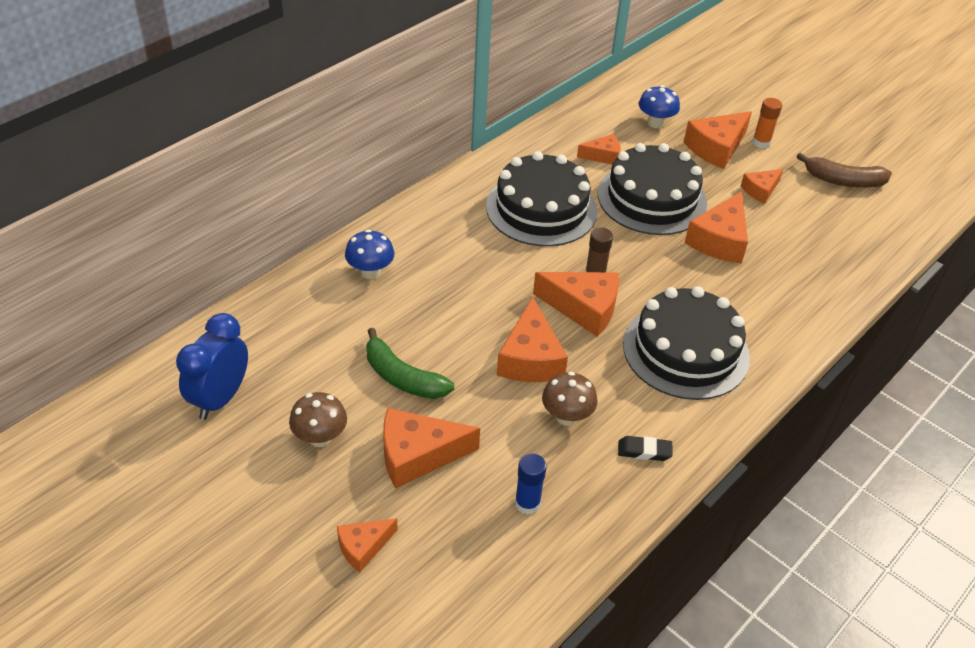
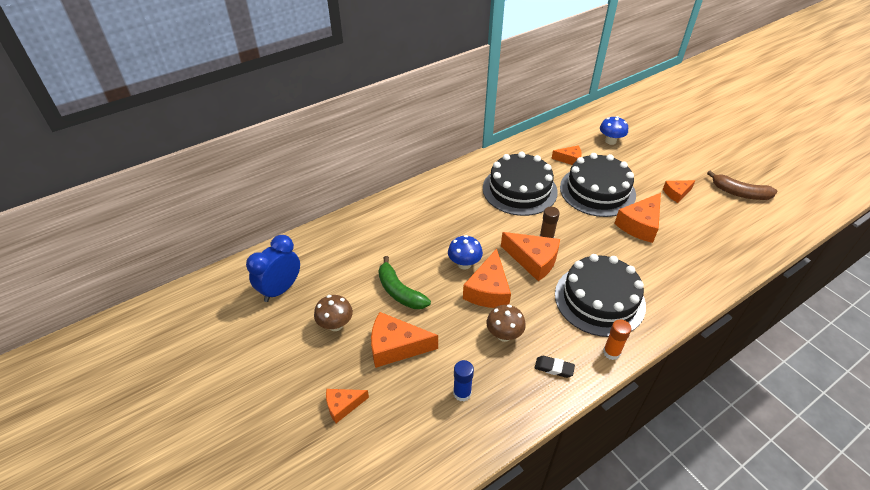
camera: 15 degrees right, 0 degrees up
(370, 272) = (397, 219): blue mushroom -> blue mushroom (464, 264)
(716, 148) = (650, 161): orange cheese -> none
(761, 142) = (683, 161): orange glue stick -> orange glue stick (611, 352)

